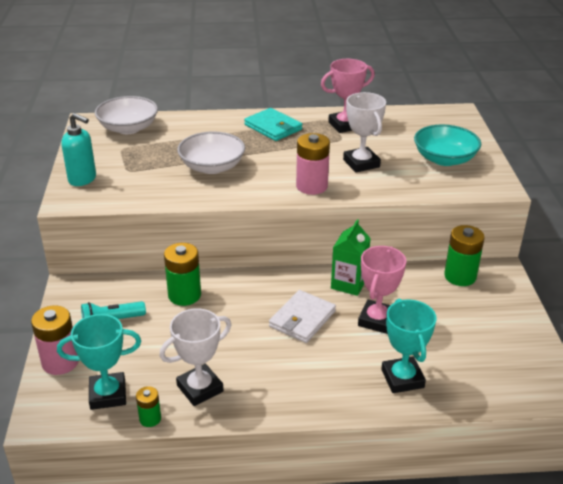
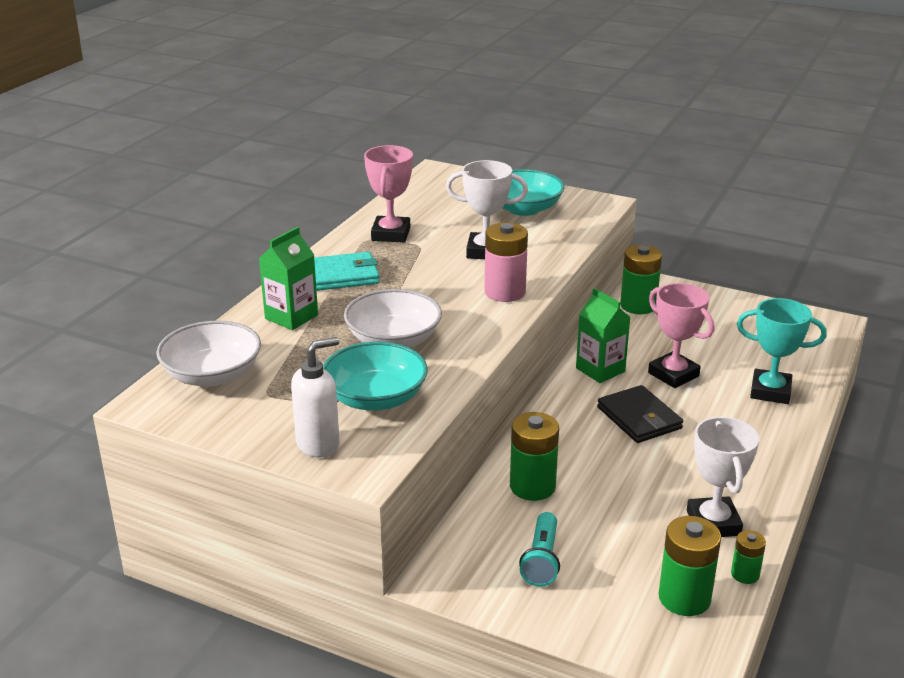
camera: 60 degrees left, 5 degrees down
(60, 362) = (596, 626): pink battery -> none
(83, 179) = (318, 444): turquoise soap dispenser -> white soap dispenser
(108, 394) = (684, 598): turquoise trophy -> green battery
(142, 181) = (375, 398): none -> turquoise bowl
(209, 128) = (291, 317): none -> green carton
(302, 319) = (639, 418): white wallet -> black wallet

